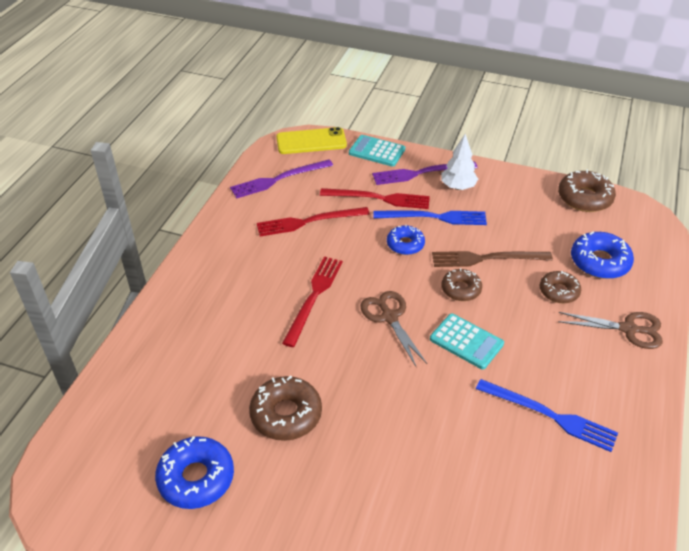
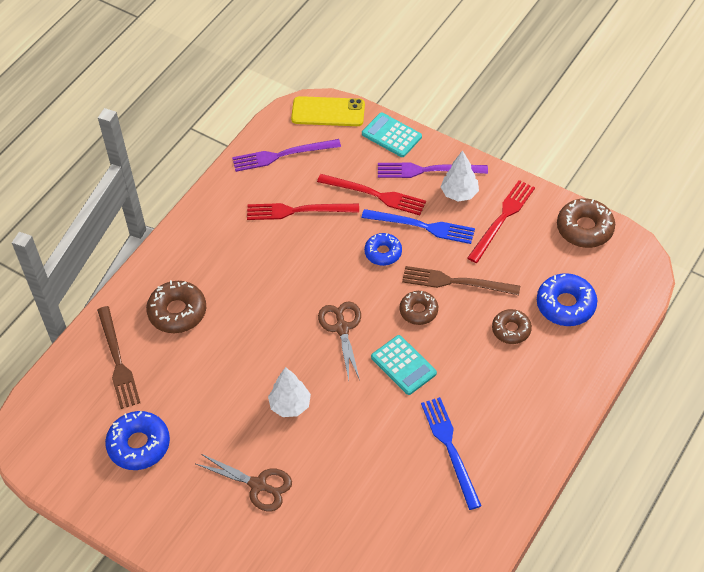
camera: 15 degrees right, 10 degrees up
(151, 390) = (118, 360): none -> brown fork
(286, 414) = (224, 404): brown donut -> brown donut (177, 312)
(314, 297) = (279, 295): red fork -> red fork (502, 219)
(360, 402) = (290, 405): none -> white tree
(550, 415) = (450, 448): blue fork -> blue fork turned 150 degrees counterclockwise
(628, 329) = (559, 380): brown scissors -> brown scissors (258, 485)

